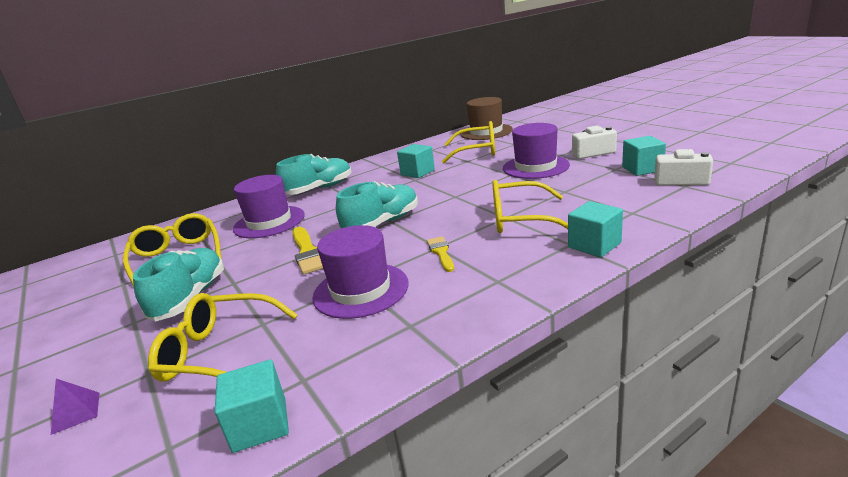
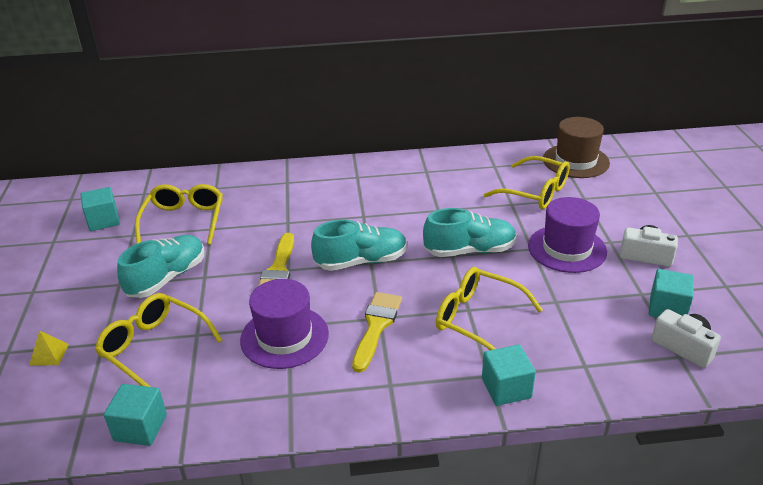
camera: 25 degrees right, 10 degrees up
(76, 413) = (49, 354): purple pyramid -> yellow pyramid
(269, 222) = (275, 210): purple hat -> none
(319, 189) = (346, 181): turquoise shoe -> turquoise shoe (469, 250)
(417, 172) = (449, 200): turquoise cube -> turquoise cube (103, 221)
(441, 252) = (376, 326): yellow brush -> yellow brush, size x1.63

